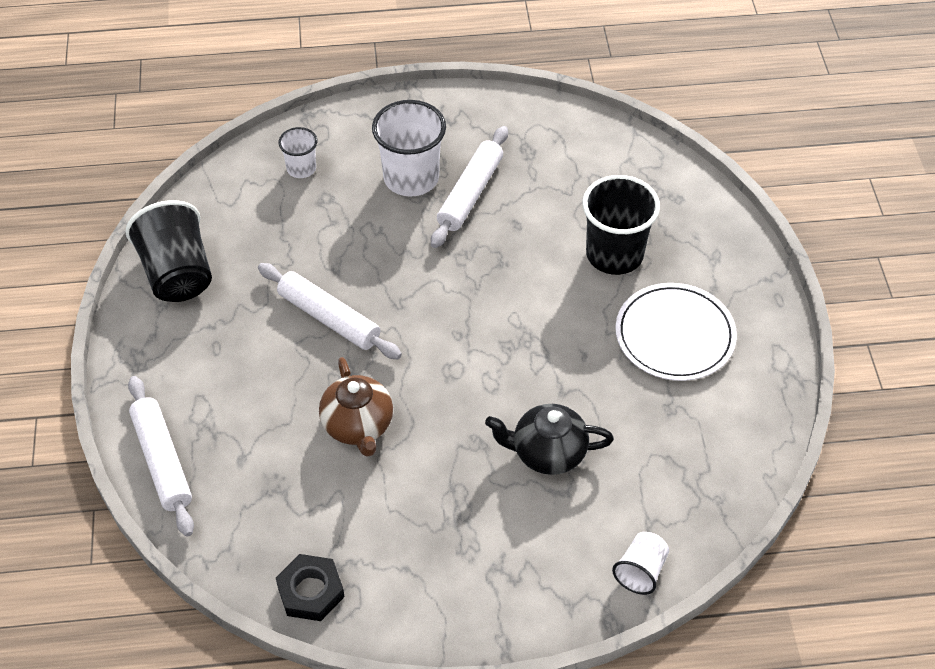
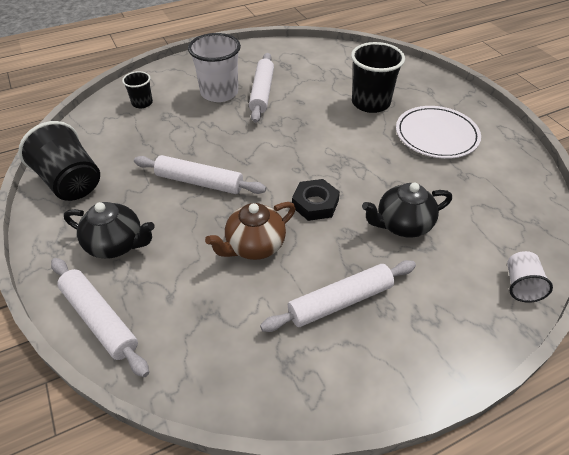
camera: 20 degrees left, 5 degrees down
(205, 376) = (116, 244): none -> black teapot
(301, 168) = (142, 103): white cup -> black cup
(310, 591) = (276, 389): black nut -> black nut (315, 204)
(358, 426) = (254, 246): brown teapot -> brown teapot turned 90 degrees clockwise
(422, 523) = (340, 302): none -> white rolling pin

